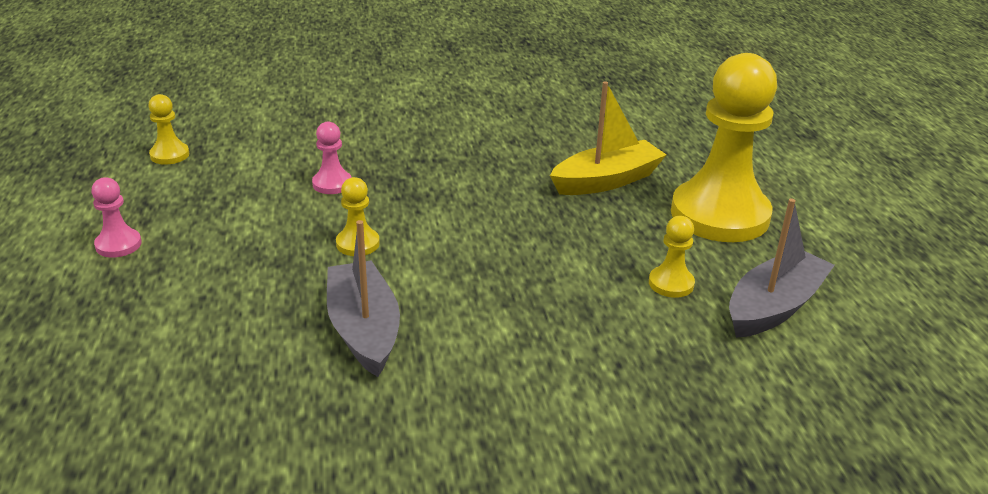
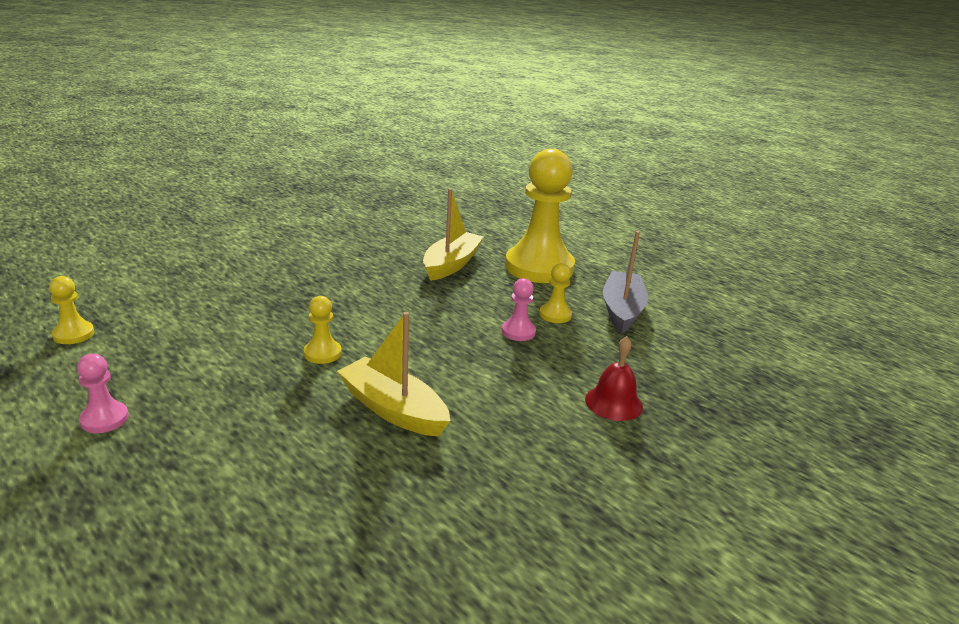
camera: 35 degrees left, 5 degrees down
(332, 184) = (254, 317): pink pawn -> pink pawn (518, 332)
(364, 330) = (393, 409): grey boat -> yellow boat
(622, 420) = (613, 403): none -> red bell

